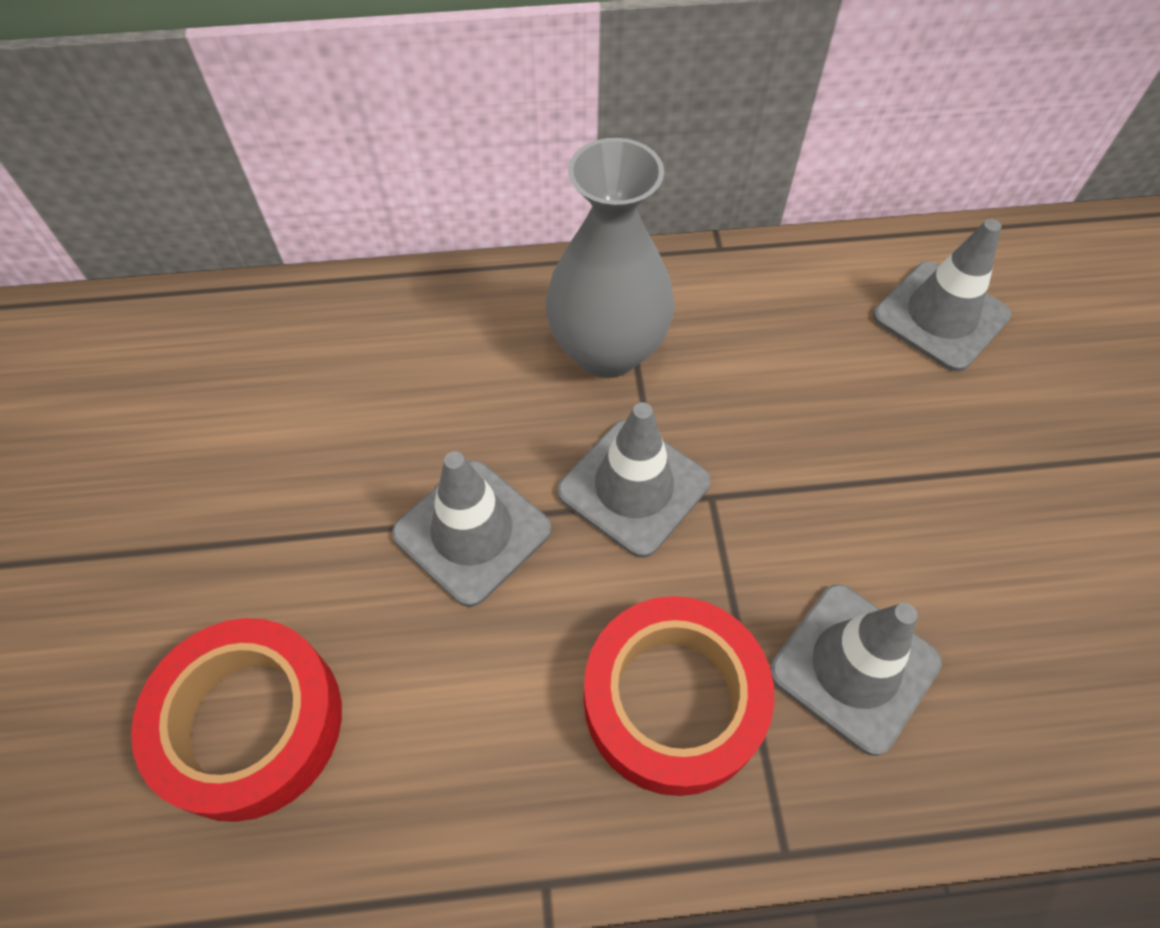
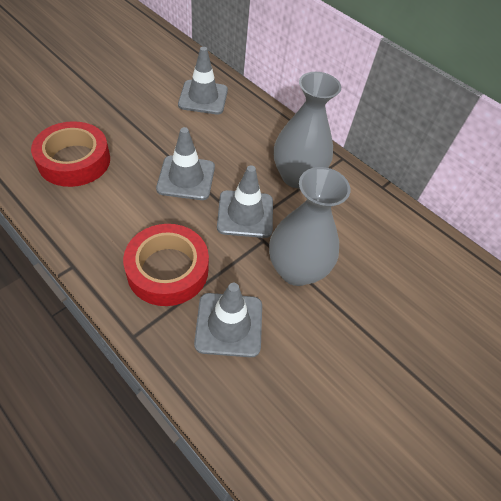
camera: 45 degrees right, 5 degrees down
(806, 488) = (296, 270): none -> grey vase
(940, 316) = (433, 280): grey traffic cone -> grey traffic cone (203, 97)

